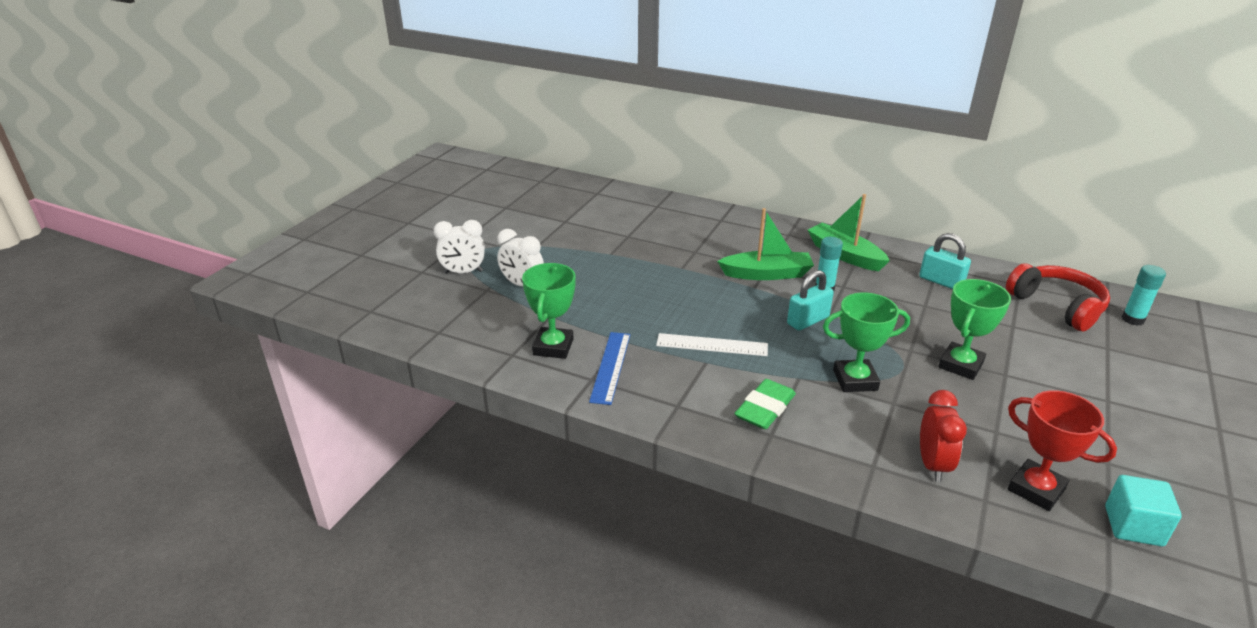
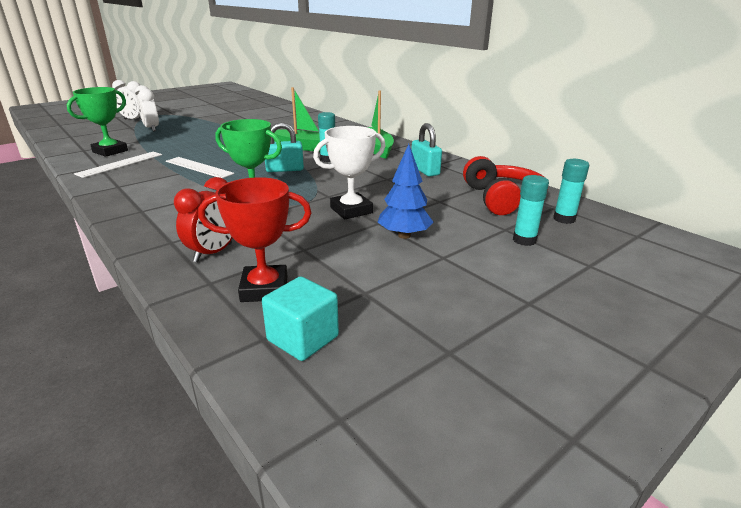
camera: 25 degrees right, 5 degrees down
(611, 367) = (120, 164): blue ruler -> white ruler
(765, 408) = (165, 199): green eraser -> none
(961, 365) = (351, 210): green trophy -> white trophy
(1036, 489) = (264, 289): red trophy -> red trophy turned 75 degrees counterclockwise
(1047, 384) = (404, 235): none -> blue tree
(1137, 358) = (524, 240): none -> turquoise glue stick

